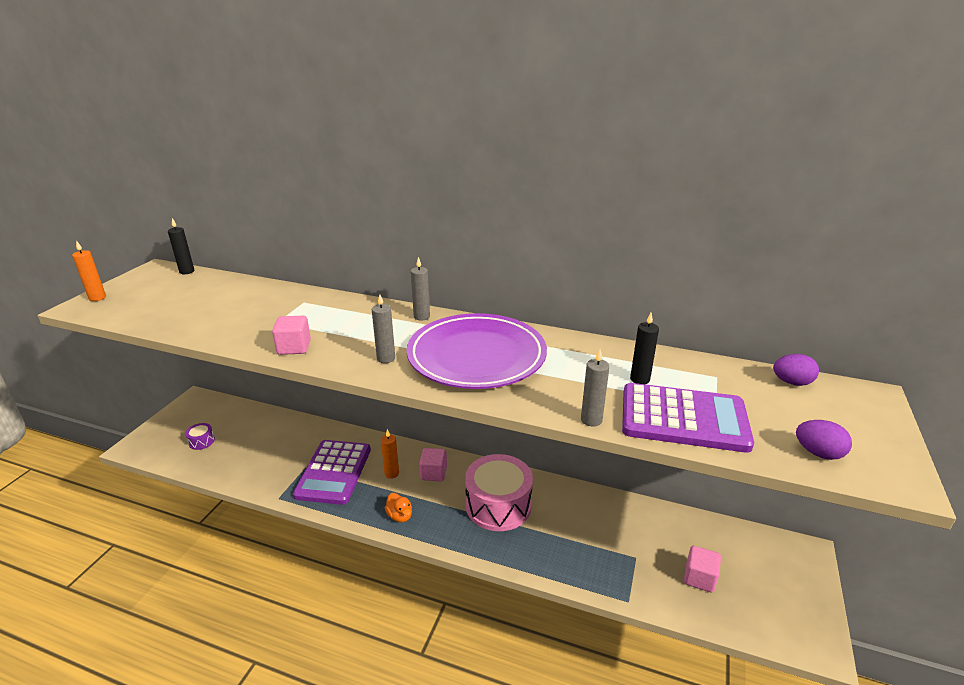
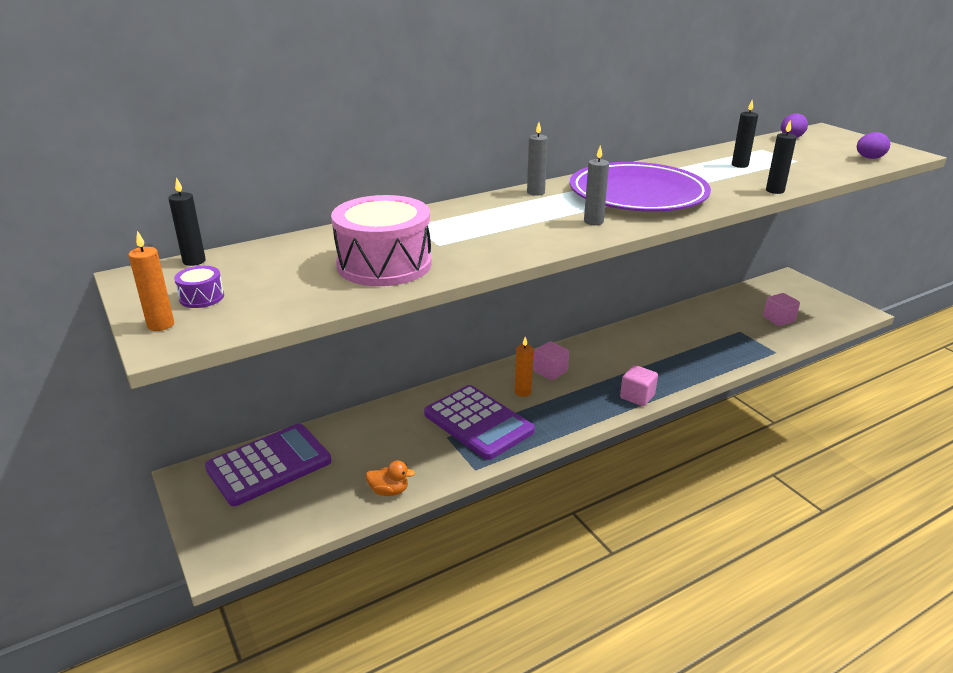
camera: 50 degrees left, 0 degrees up
(201, 441) = (295, 495): purple drum -> purple drum (201, 297)
(294, 347) = (511, 249): pink cube -> pink cube (637, 396)
(400, 516) = (585, 409): orange duck -> orange duck (389, 491)
(498, 505) = (627, 359): pink drum -> pink drum (384, 264)
(591, 420) = (775, 191): grey candle -> black candle
(683, 418) = (801, 171): purple calculator -> purple calculator (269, 465)

